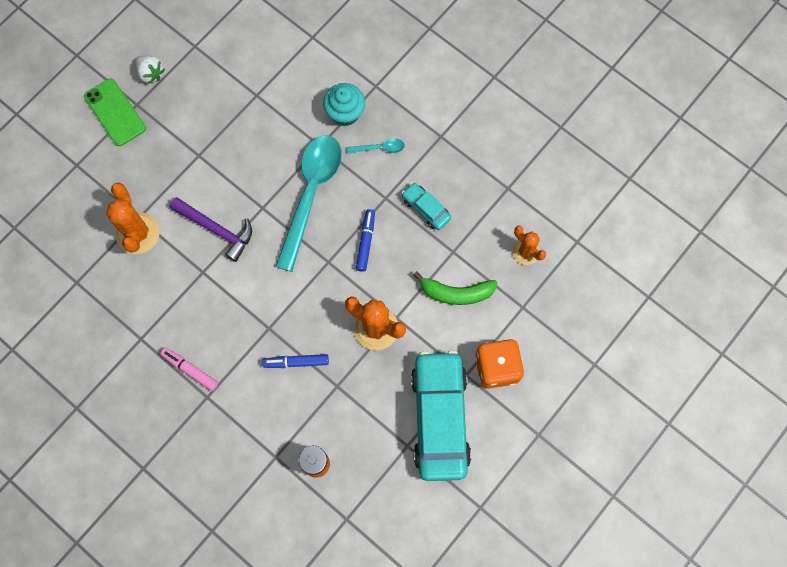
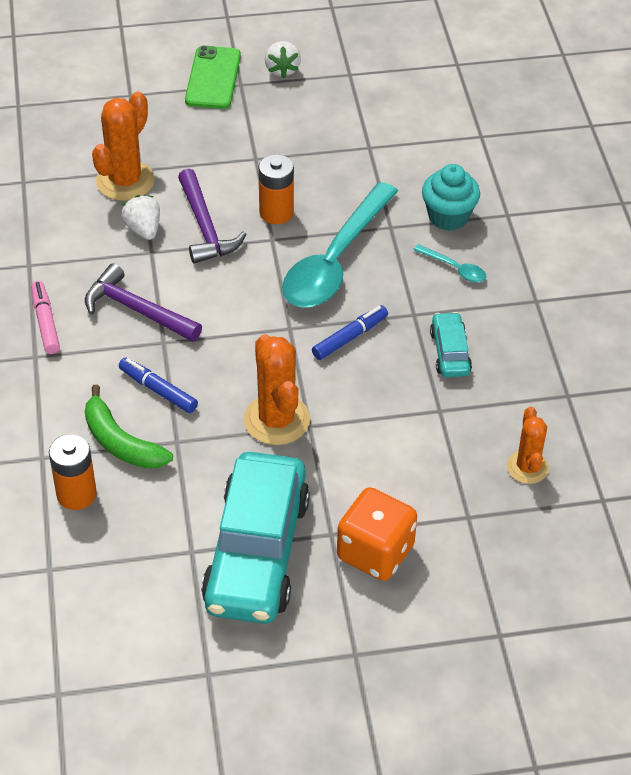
camera: 40 degrees right, 25 degrees down
(182, 260) = (143, 229): none -> white strawberry
(233, 319) = (137, 310): none -> purple hammer
(247, 186) = (276, 212): none -> orange battery
(311, 194) = (335, 260): turquoise spoon -> turquoise spoon turned 150 degrees clockwise
(439, 418) = (257, 552): turquoise car -> turquoise car turned 150 degrees clockwise
(456, 293) = (403, 450): green banana -> green banana (121, 442)

